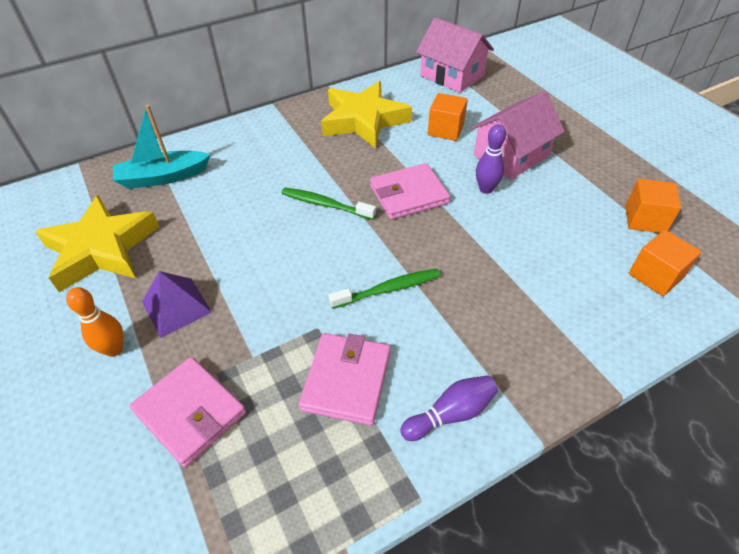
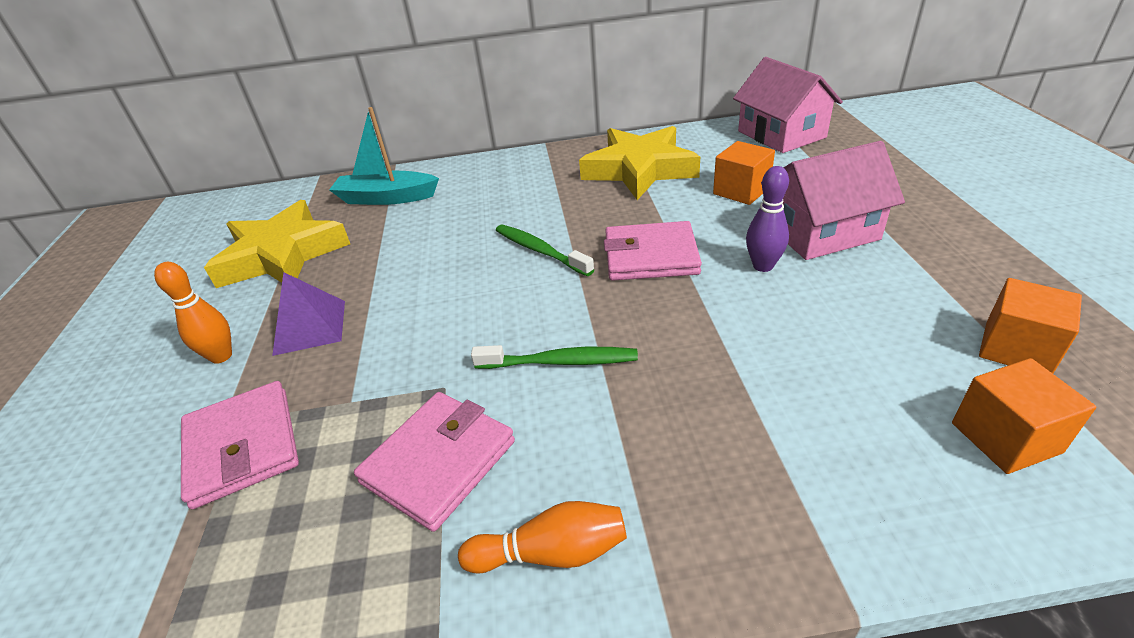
camera: 25 degrees right, 10 degrees down
(450, 414) = (551, 553): purple bowling pin -> orange bowling pin

